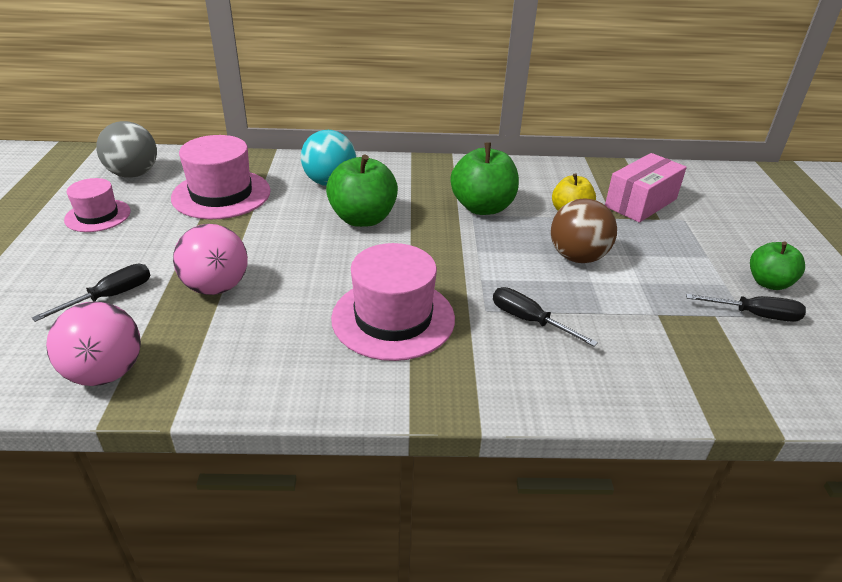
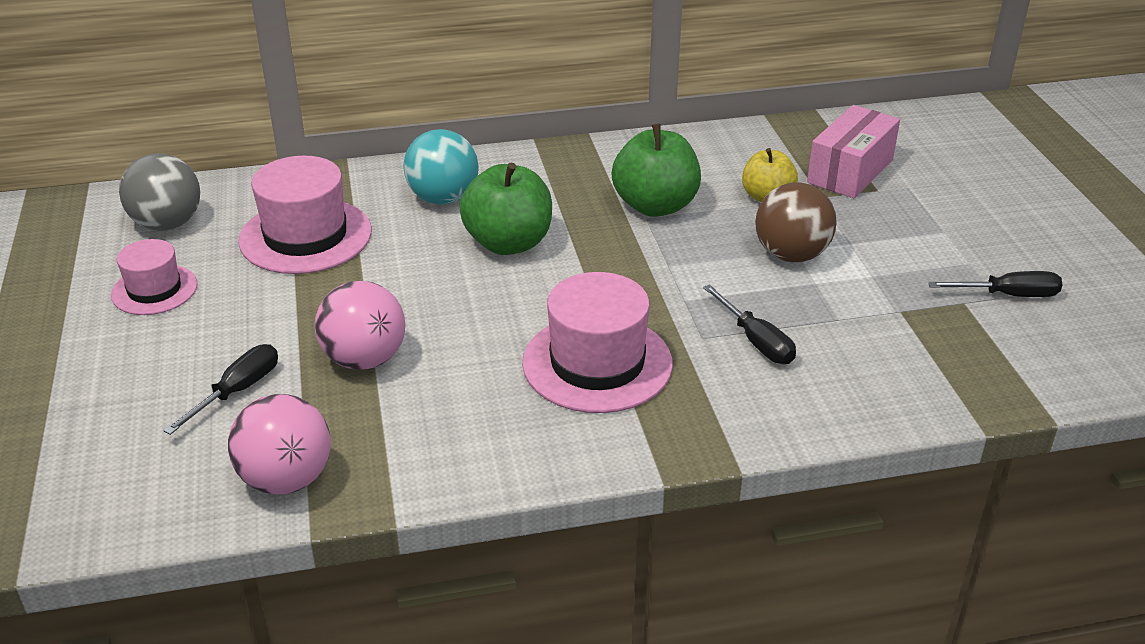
camera: 10 degrees left, 0 degrees up
(529, 320) = (756, 341): black screwdriver -> black screwdriver turned 150 degrees counterclockwise
(768, 283) = (1018, 254): green apple -> none

